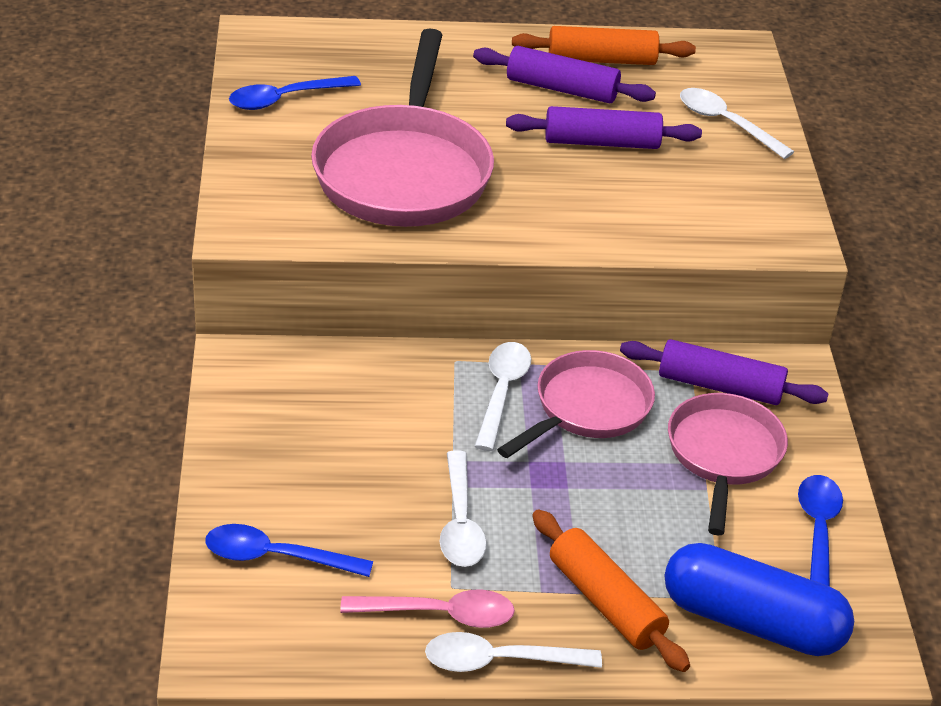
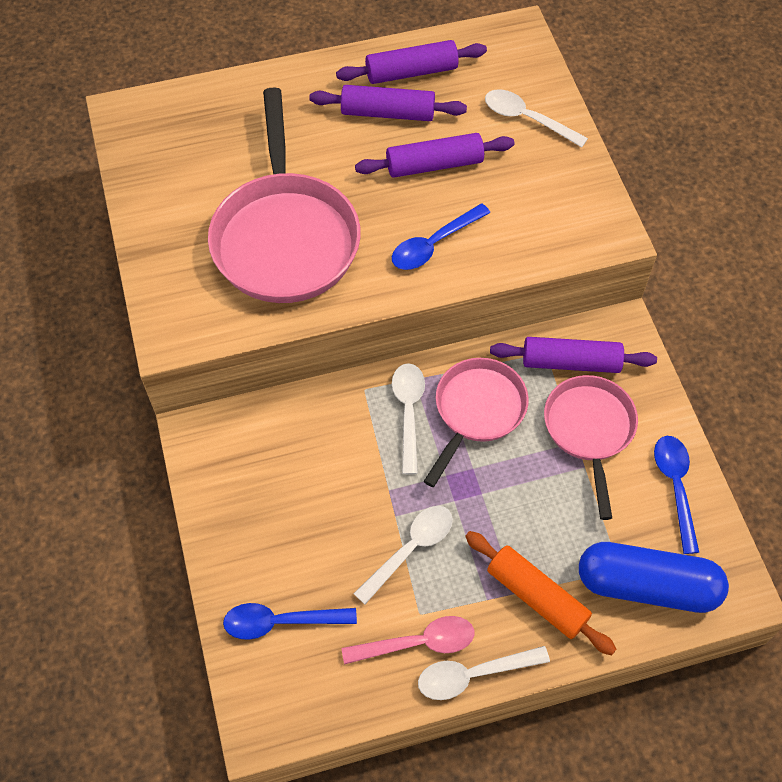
camera: 10 degrees left, 20 degrees up
(285, 99) = (167, 180): blue spoon -> blue spoon (434, 244)
(460, 522) = (410, 549): white spoon -> white spoon turned 120 degrees counterclockwise
(601, 60) = (411, 72): orange rolling pin -> purple rolling pin

